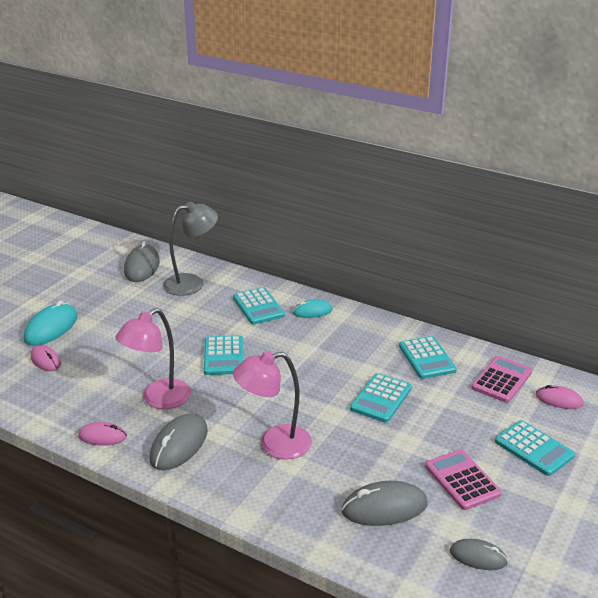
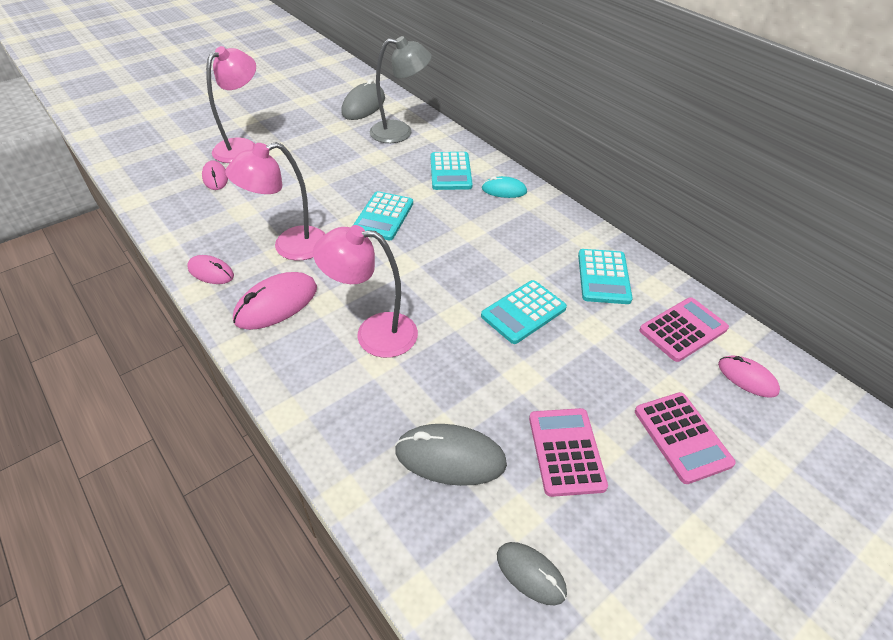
camera: 20 degrees right, 15 degrees up
(51, 328) = (242, 147): turquoise mouse -> pink lamp
(179, 445) = (276, 304): grey mouse -> pink mouse
(534, 449) = (682, 437): turquoise calculator -> pink calculator

